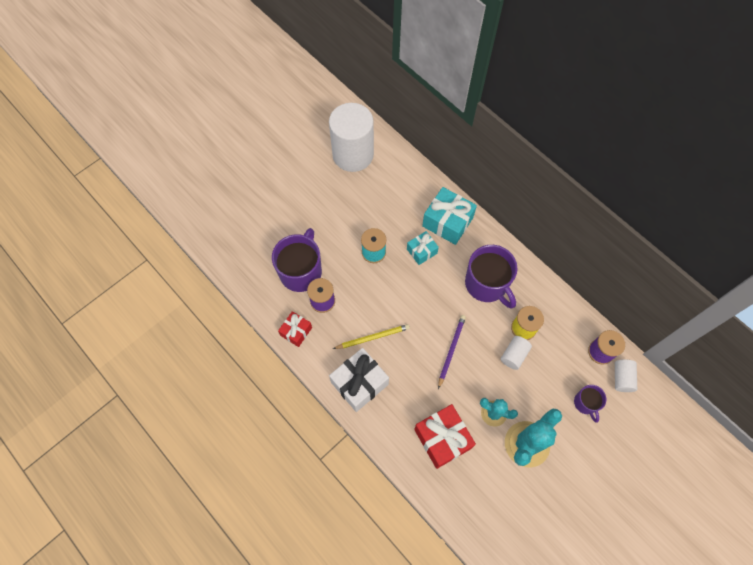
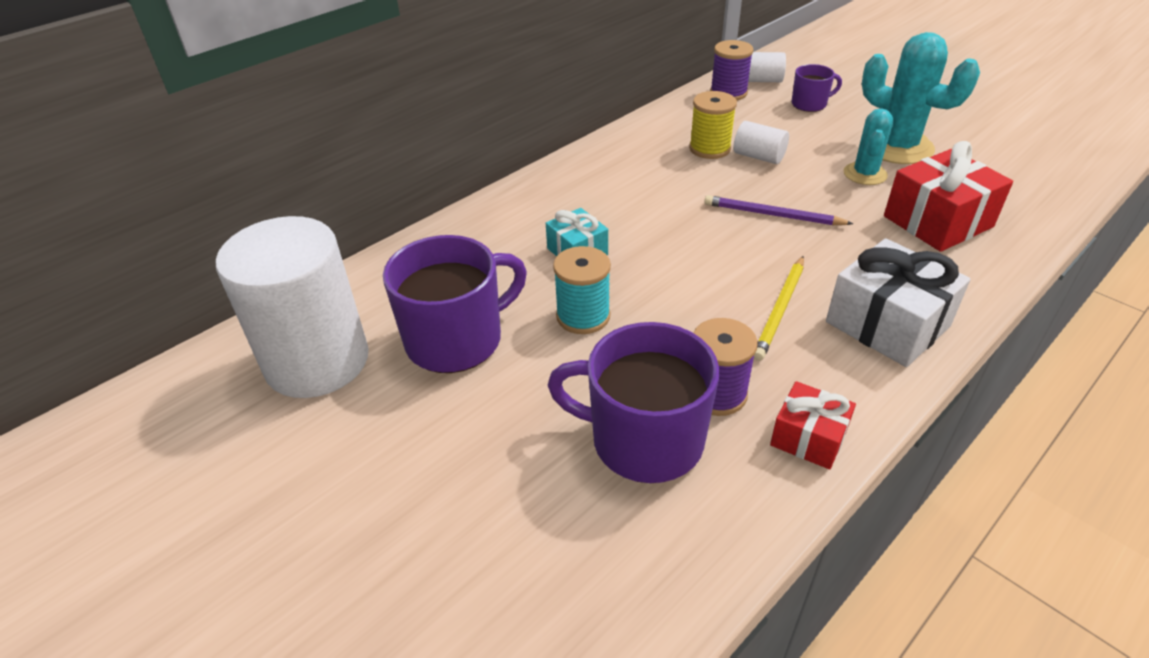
camera: 90 degrees left, 25 degrees down
(373, 337) = (780, 310): yellow pencil -> yellow pencil turned 135 degrees counterclockwise
(447, 222) = (513, 222): turquoise gift -> none
(487, 284) = (637, 181): purple mug -> purple mug (456, 340)

